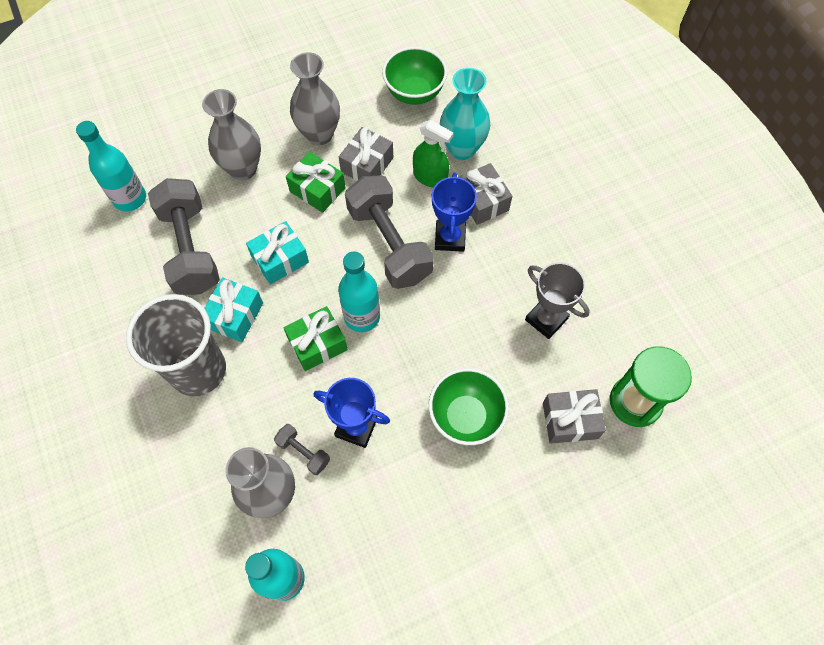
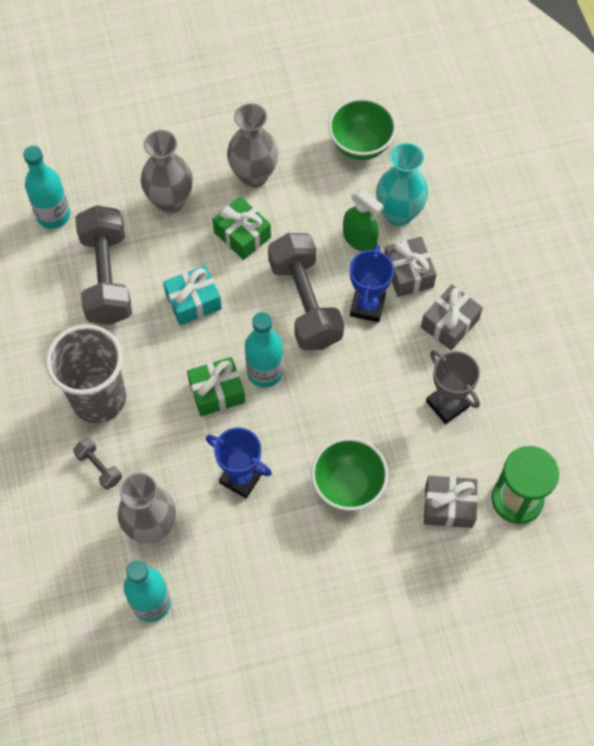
camera: 10 degrees right, 0 degrees up
(235, 315) = (141, 351): turquoise gift -> none
(303, 452) = (187, 492): grey dumbbell -> grey dumbbell (99, 467)
(367, 165) = (297, 216): grey gift -> grey gift (450, 323)

